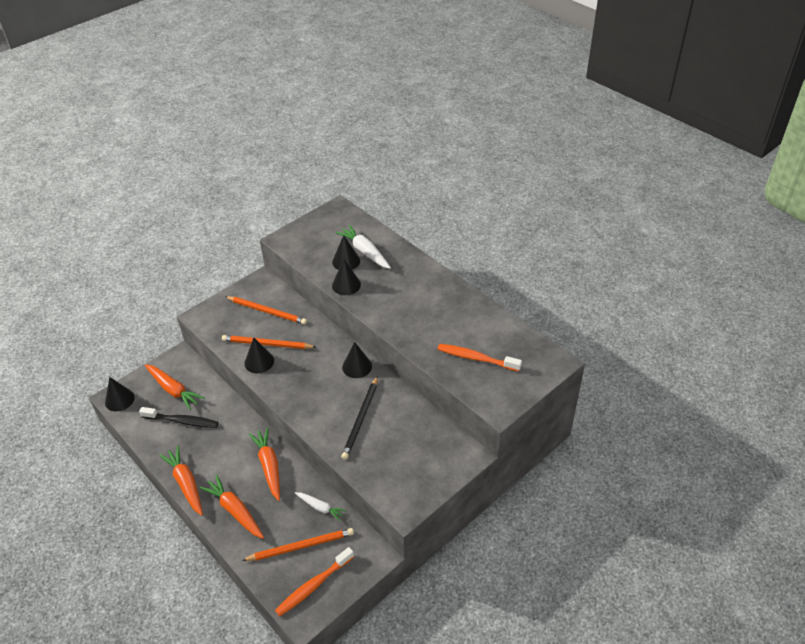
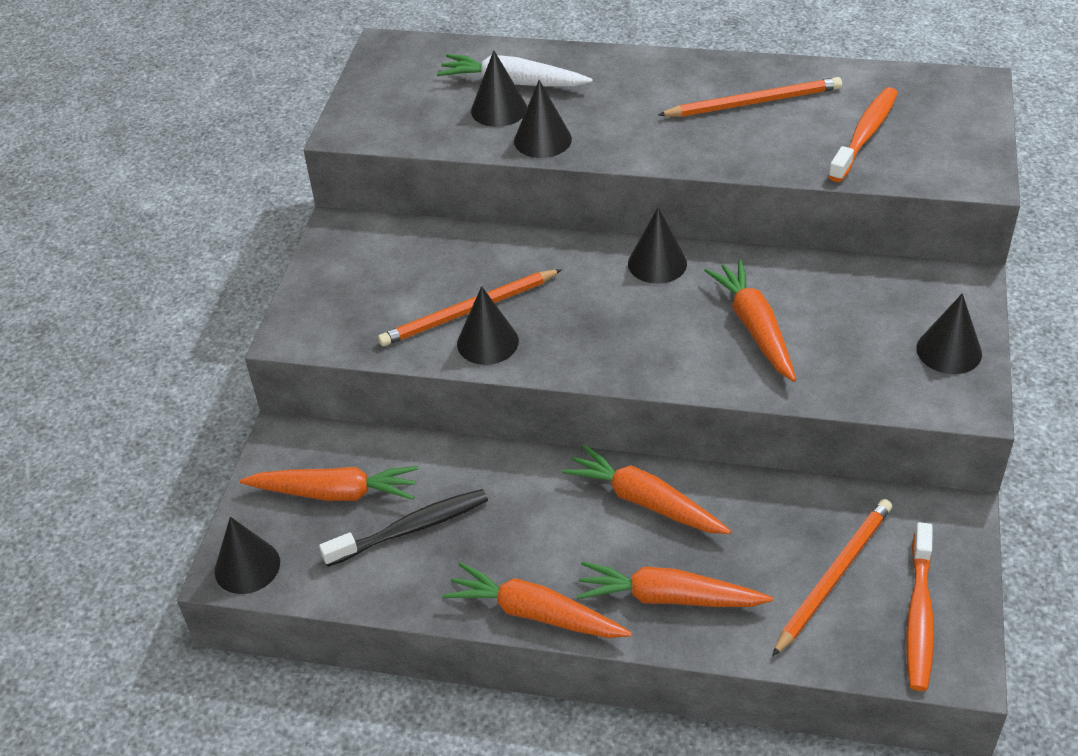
camera: 35 degrees left, 0 degrees up
(267, 311) = (408, 266): orange pencil -> orange pencil (754, 102)
(320, 507) = (796, 506): white carrot -> none
(360, 419) = (755, 328): black pencil -> orange carrot
(424, 481) = (949, 351): none -> black cone
(476, 358) = (865, 135): orange toothbrush -> orange toothbrush turned 135 degrees clockwise

